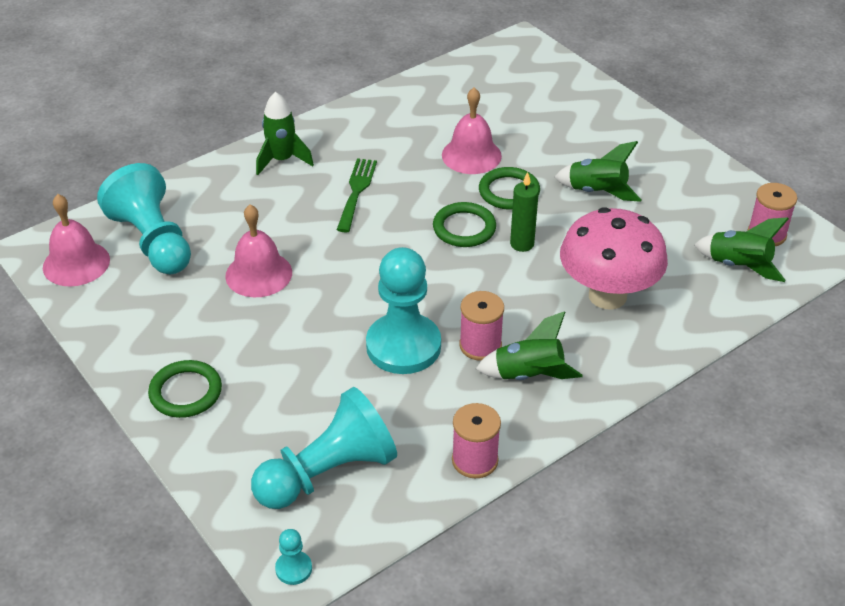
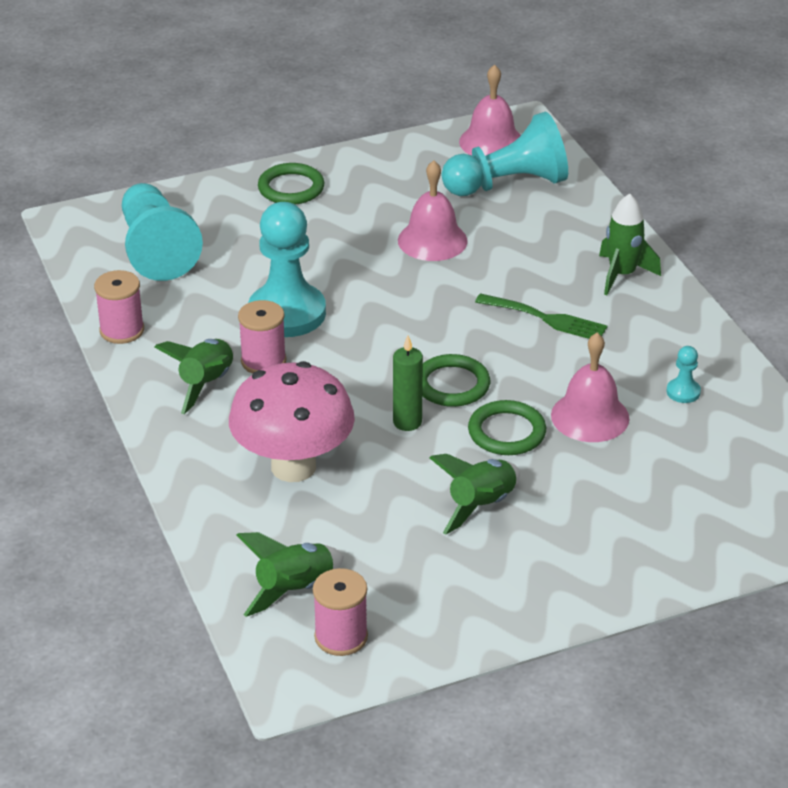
camera: 105 degrees right, 5 degrees down
(293, 569) = (71, 222): turquoise pawn -> turquoise pawn (683, 392)

